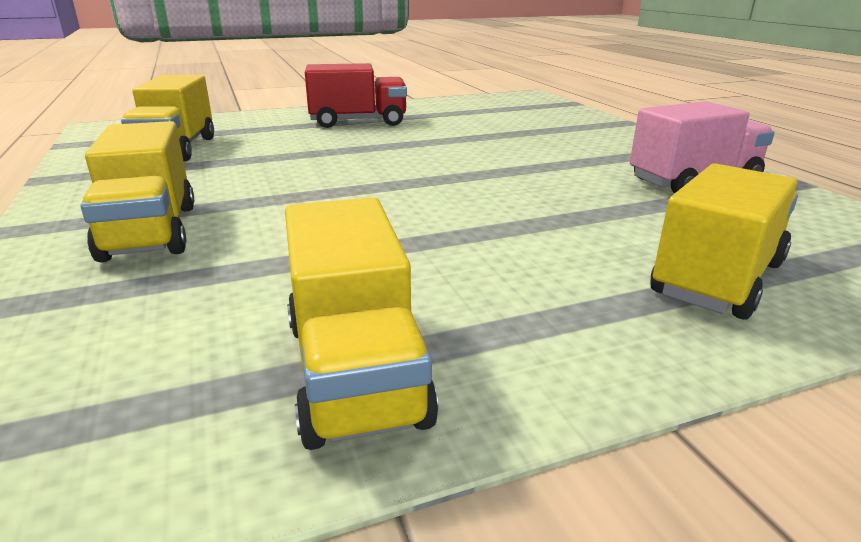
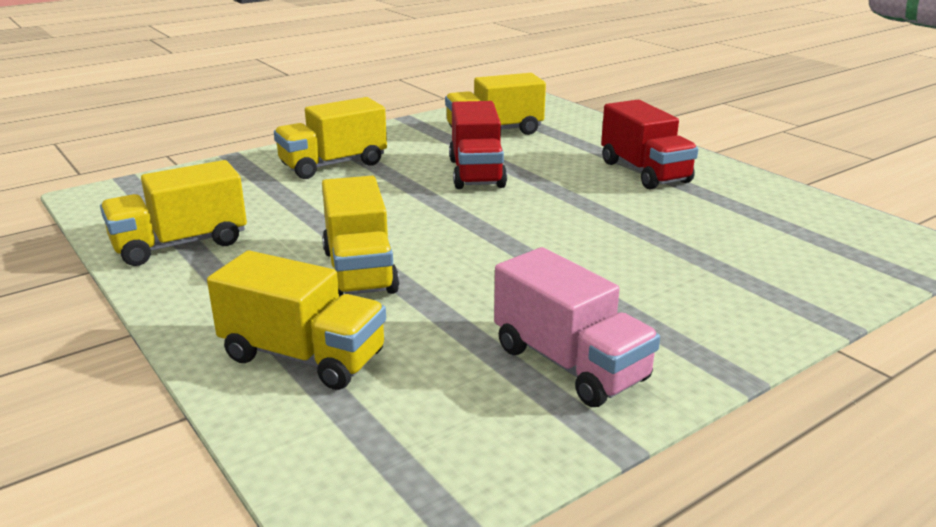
camera: 75 degrees right, 0 degrees up
(288, 167) = (476, 173): none -> red truck
(513, 238) = (359, 271): none -> yellow truck

